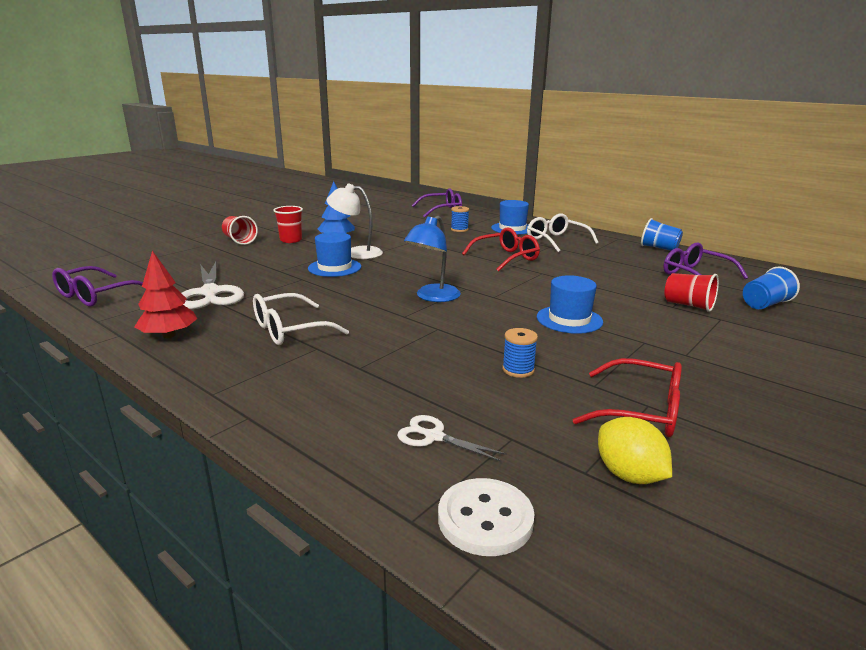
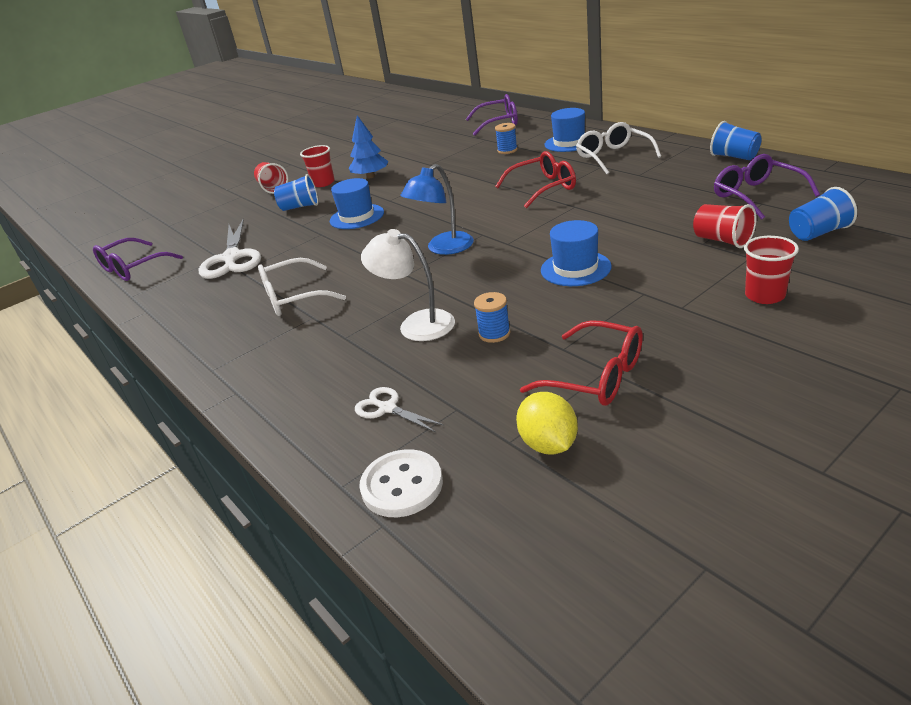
camera: 15 degrees right, 10 degrees up
(169, 335) = (187, 309): red tree -> none
(272, 256) = (300, 207): none -> blue cup
(356, 252) = (385, 194): white lamp -> white lamp (416, 324)
(753, 348) = (764, 295): none -> red cup

